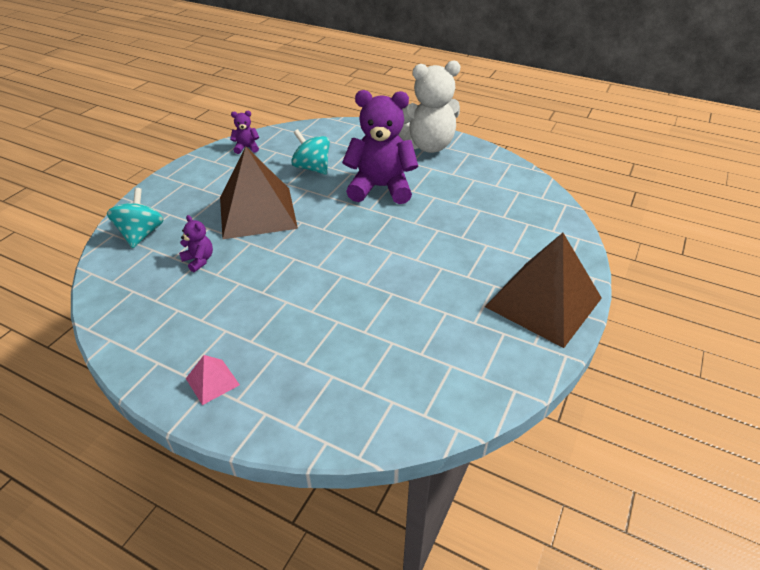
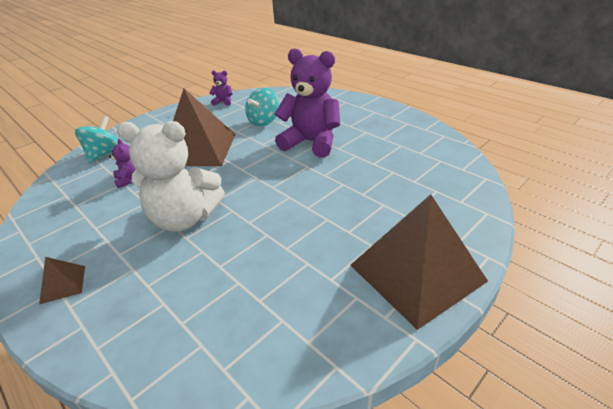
camera: 20 degrees right, 5 degrees down
(212, 381) = (63, 284): pink pyramid -> brown pyramid
(312, 168) = (264, 121): turquoise spinning top -> turquoise spinning top turned 120 degrees counterclockwise
(428, 146) = (372, 114): white teddy bear -> white teddy bear (184, 218)

